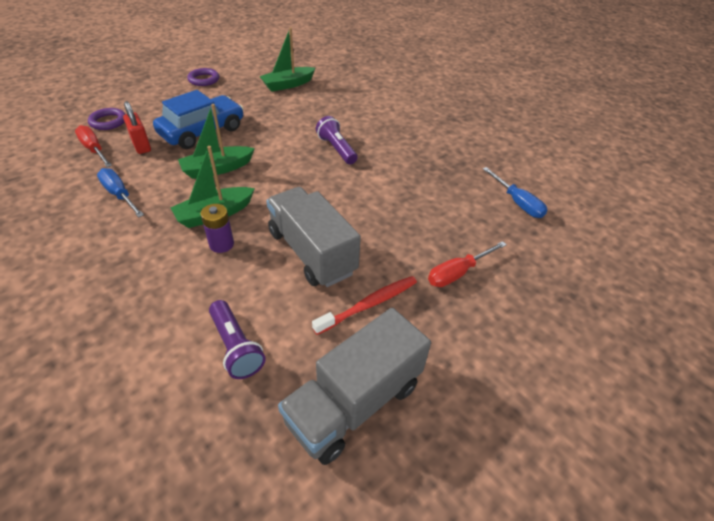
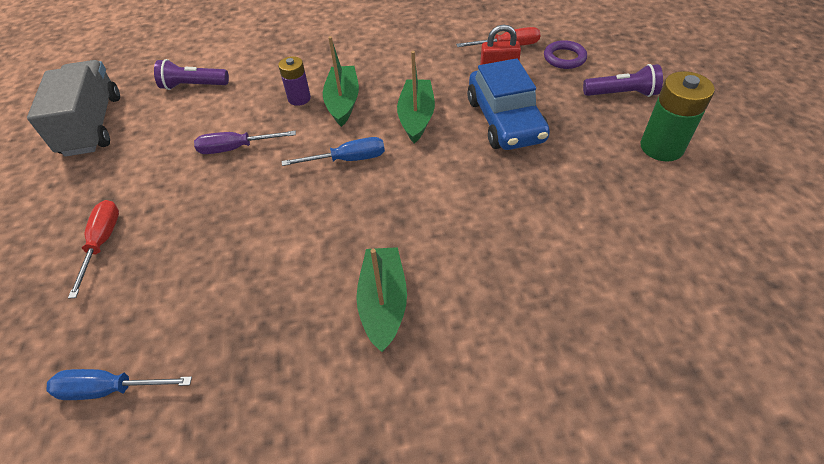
camera: 125 degrees right, 5 degrees up
(119, 195) = (417, 54): blue screwdriver -> blue screwdriver (348, 159)
(204, 80) = (661, 147): purple ring -> green battery
(288, 85) = (614, 241): green boat -> green boat (383, 303)
(312, 252) = (236, 148): grey truck -> purple screwdriver
(336, 149) = (385, 231): purple flashlight -> purple flashlight (621, 94)
(369, 304) = (146, 163): red toothbrush -> none

